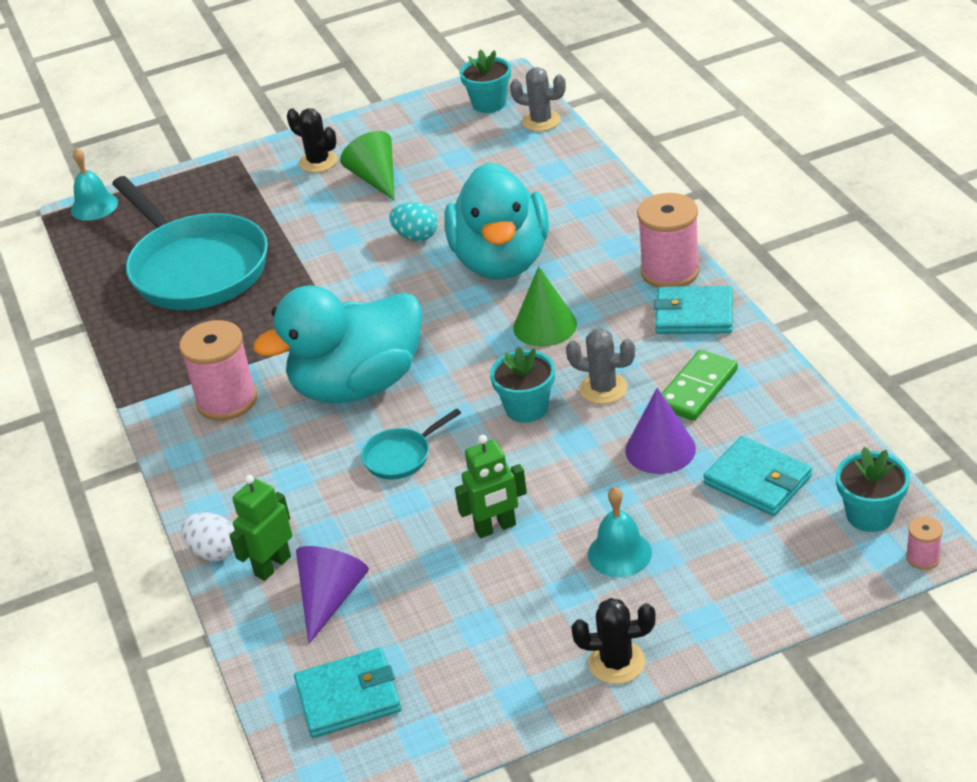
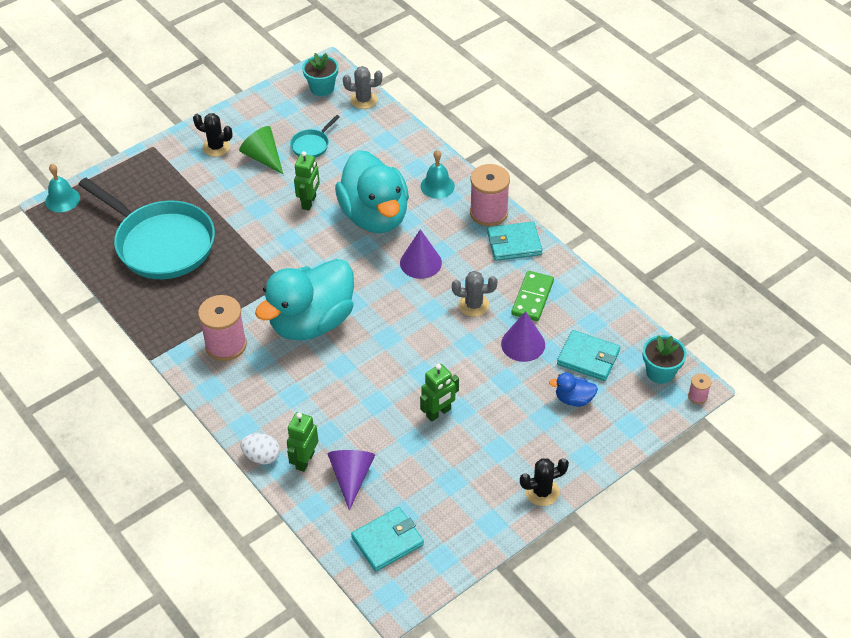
camera: 20 degrees left, 10 degrees up
(401, 456) = (360, 371): turquoise pan -> turquoise pan (311, 145)
(416, 236) = (309, 202): turquoise egg -> green robot
(526, 408) = (429, 325): turquoise flower pot -> none
(545, 326) = (420, 262): green cone -> purple cone
(619, 553) = (520, 419): turquoise bell -> turquoise bell (437, 186)
(714, 536) = (573, 399): none -> blue duck

